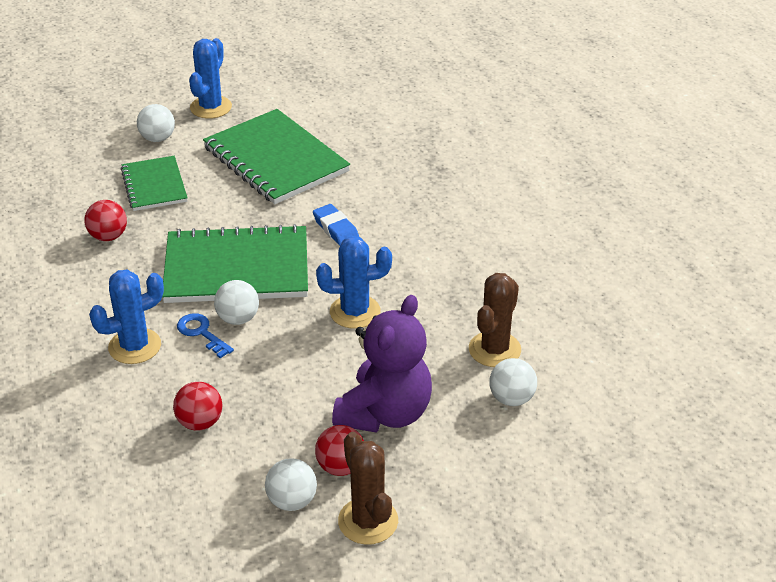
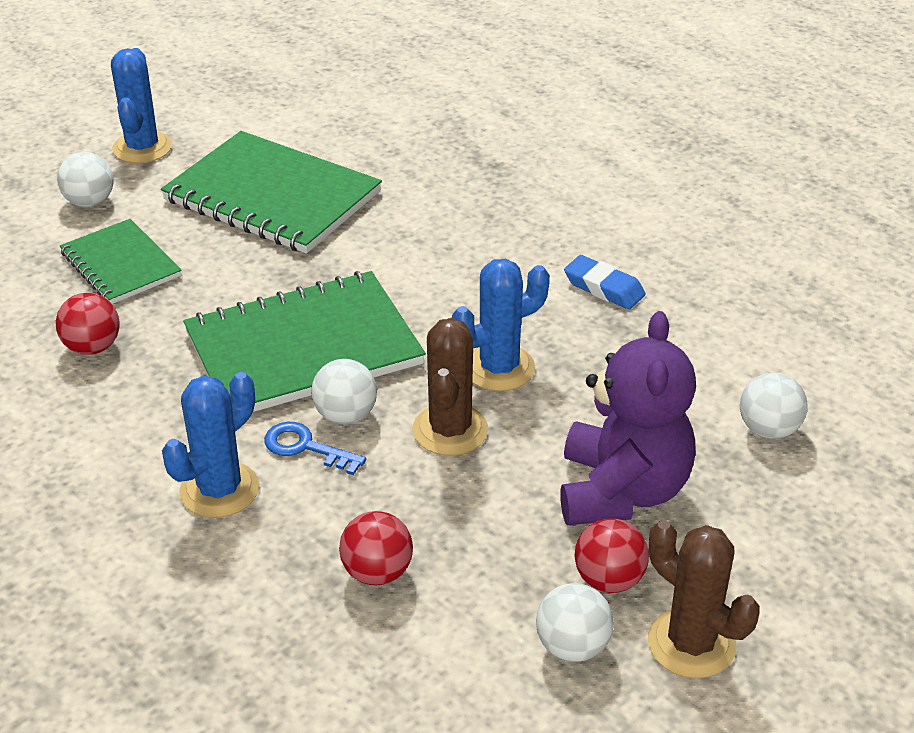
camera: 20 degrees left, 0 degrees up
(336, 229) = (408, 268): blue eraser -> blue eraser (604, 288)
(494, 349) = (707, 373): brown cactus -> brown cactus (450, 430)

